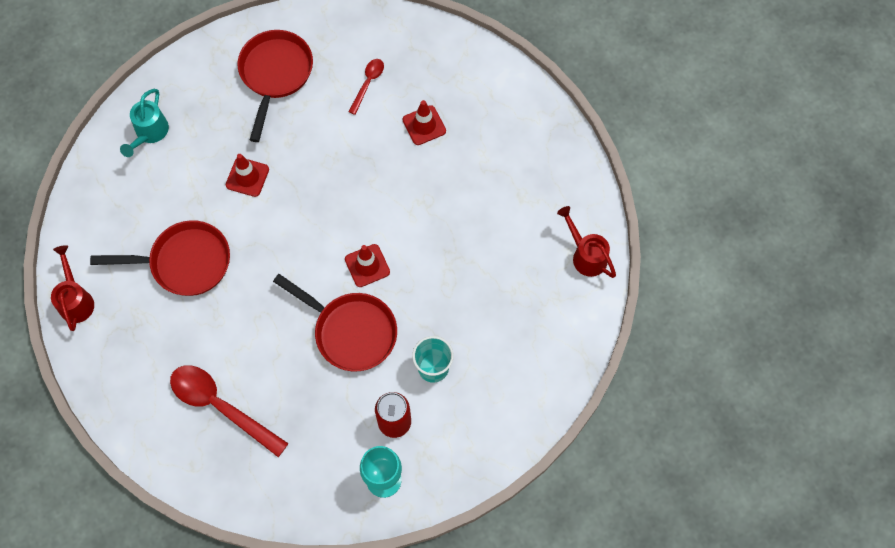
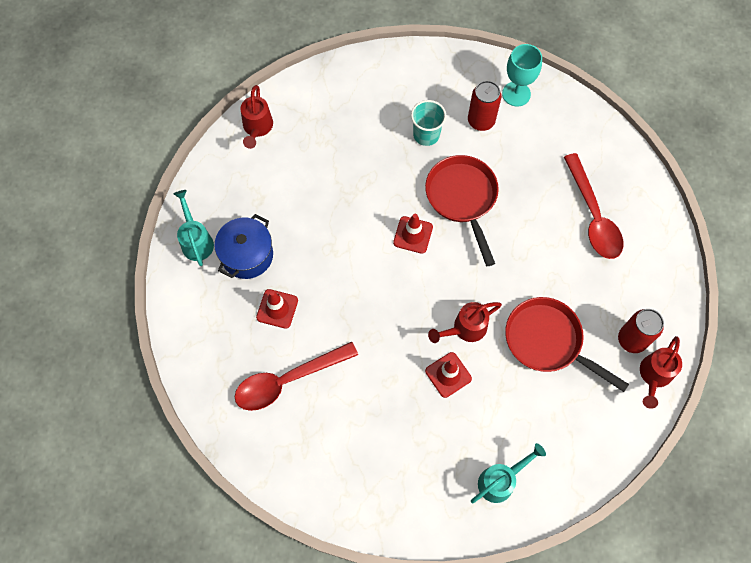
camera: 140 degrees left, 0 degrees up
(113, 317) = (632, 340): none -> red can
(261, 222) = (465, 328): none -> red watering can
(275, 74) = (355, 451): red pan -> none
(368, 84) = (288, 380): red spoon -> red spoon, size x1.91
(487, 146) = (247, 255): none -> blue pot
(538, 126) = (196, 240): none -> turquoise watering can

